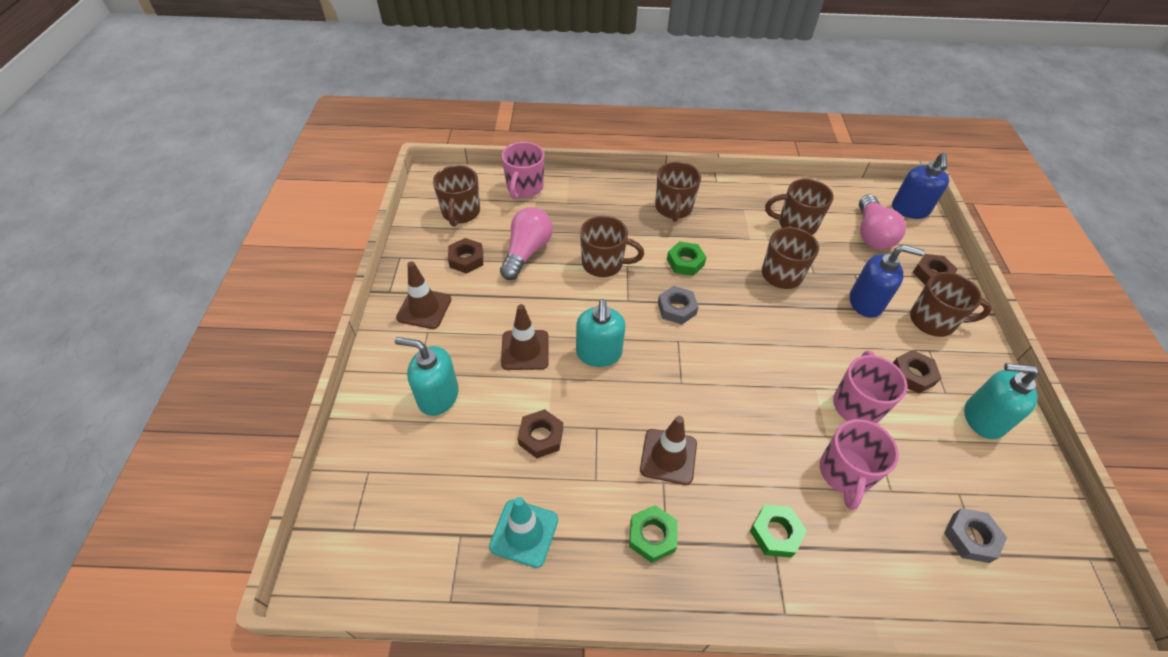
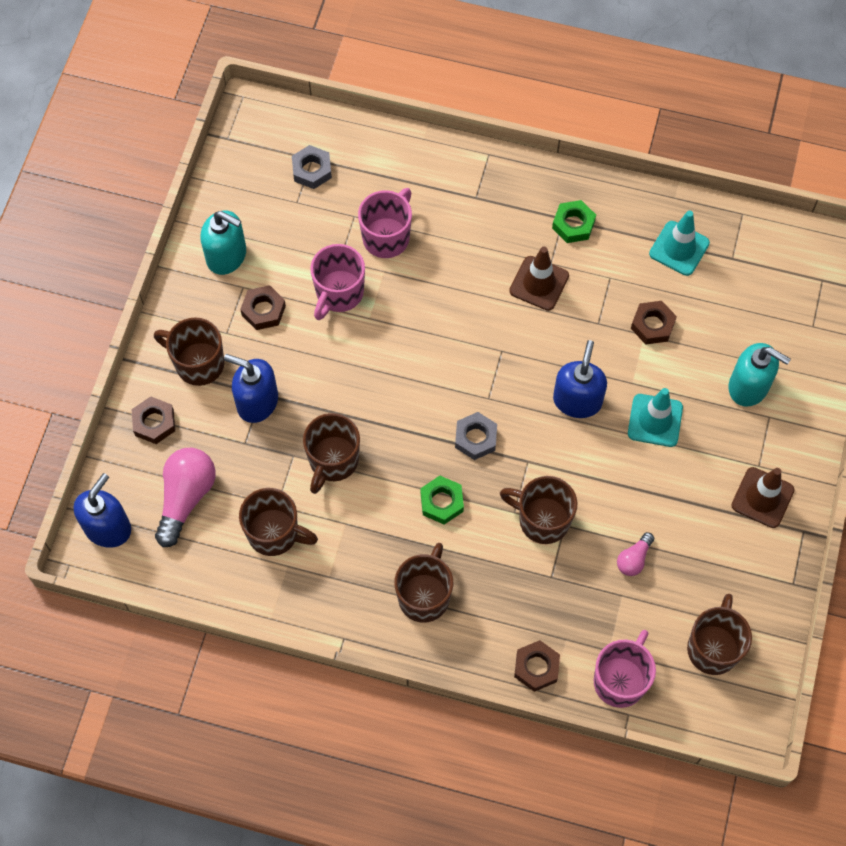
camera: 165 degrees left, 15 degrees up
(466, 259) = (710, 563): brown nut -> brown nut (536, 667)
(525, 350) = (655, 420): brown traffic cone -> turquoise traffic cone
(527, 252) = (634, 559): pink light bulb -> pink light bulb, size x0.52
(599, 353) = (577, 400): turquoise soap dispenser -> blue soap dispenser
(775, 533) = (470, 206): green nut -> none

